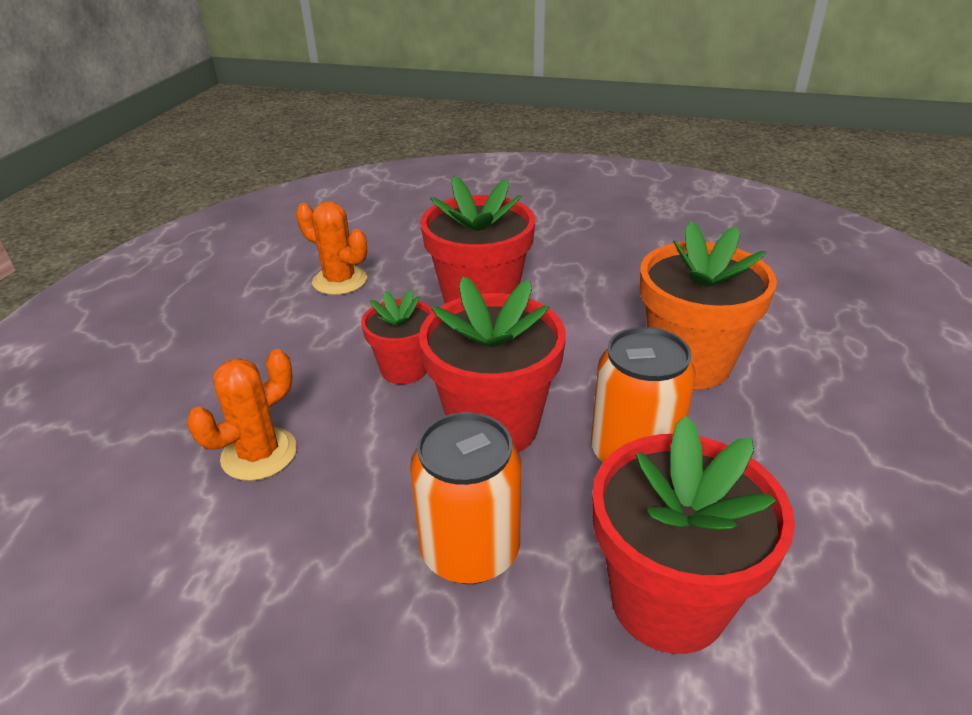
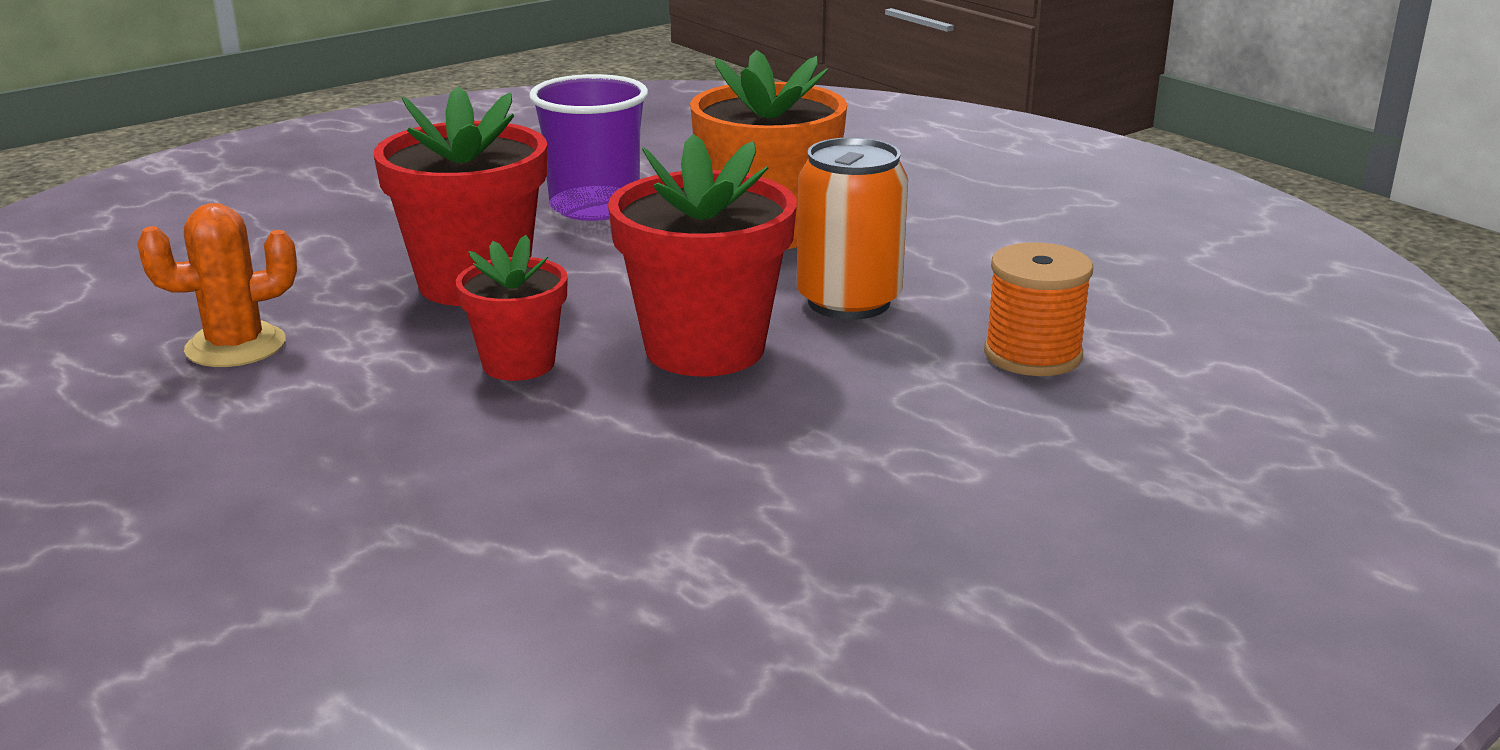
camera: 55 degrees left, 10 degrees down
(259, 454) = (524, 496): orange cactus -> none
(470, 550) = (863, 418): orange can -> none
(626, 286) = (594, 207): none -> purple cup
(668, 601) = (1033, 355): red flower pot -> orange spool

